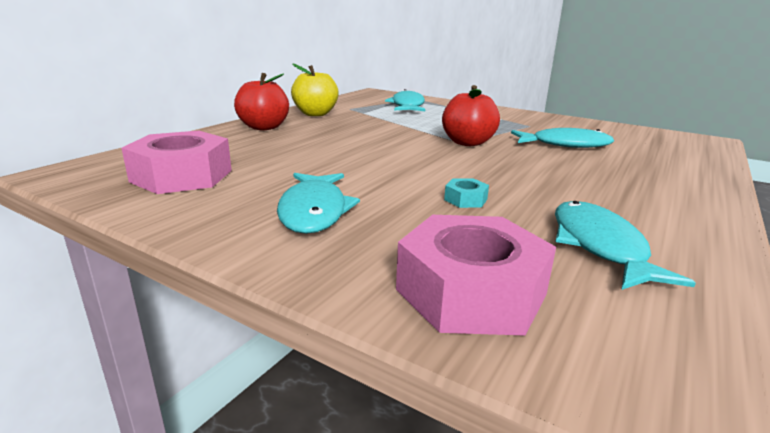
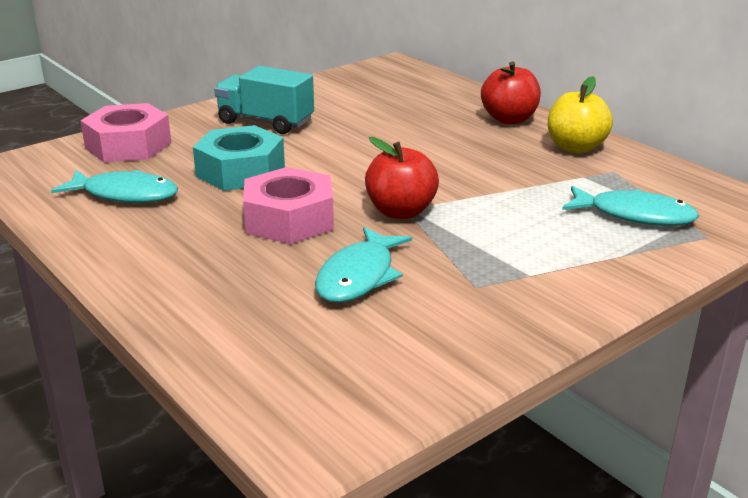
camera: 110 degrees right, 5 degrees up
(182, 176) = (366, 90): pink nut -> pink nut (289, 219)
(314, 211) = (265, 122): turquoise fish -> turquoise truck
(465, 199) = (241, 171): turquoise nut -> turquoise nut, size x2.35

